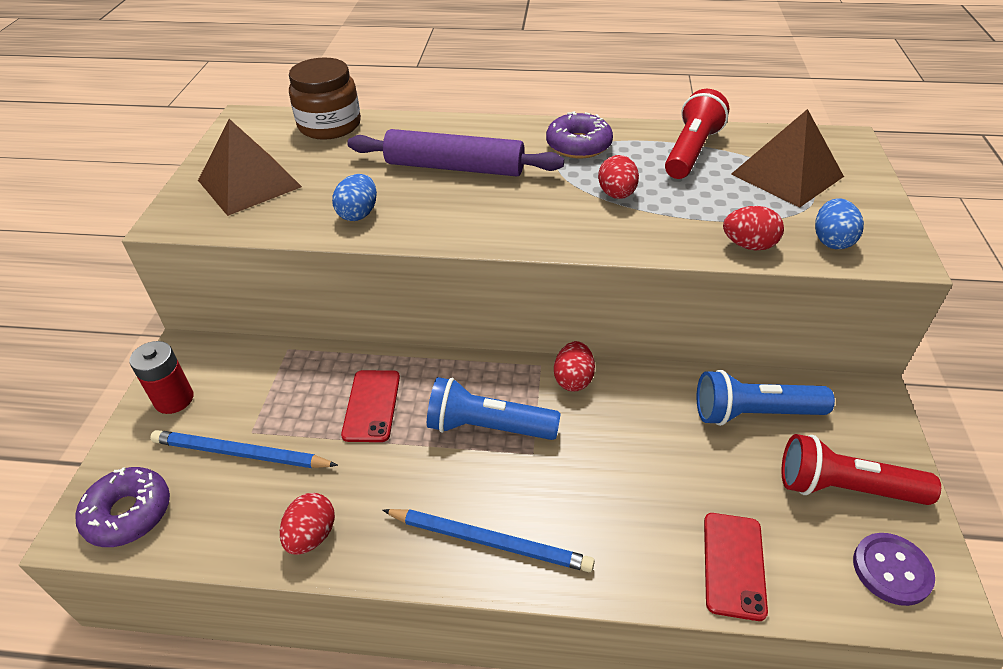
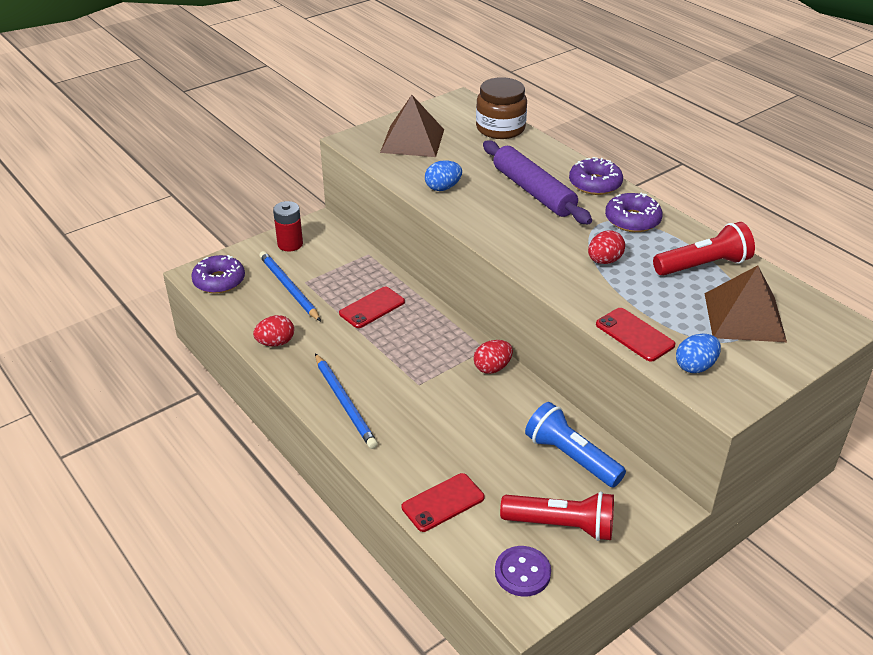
camera: 45 degrees right, 5 degrees down
(487, 427) = (413, 357): blue flashlight -> none
(497, 131) = (595, 184): none -> purple donut
(748, 245) = (634, 335): red egg -> red phone
(844, 488) = (562, 525): red flashlight -> red flashlight turned 135 degrees clockwise

